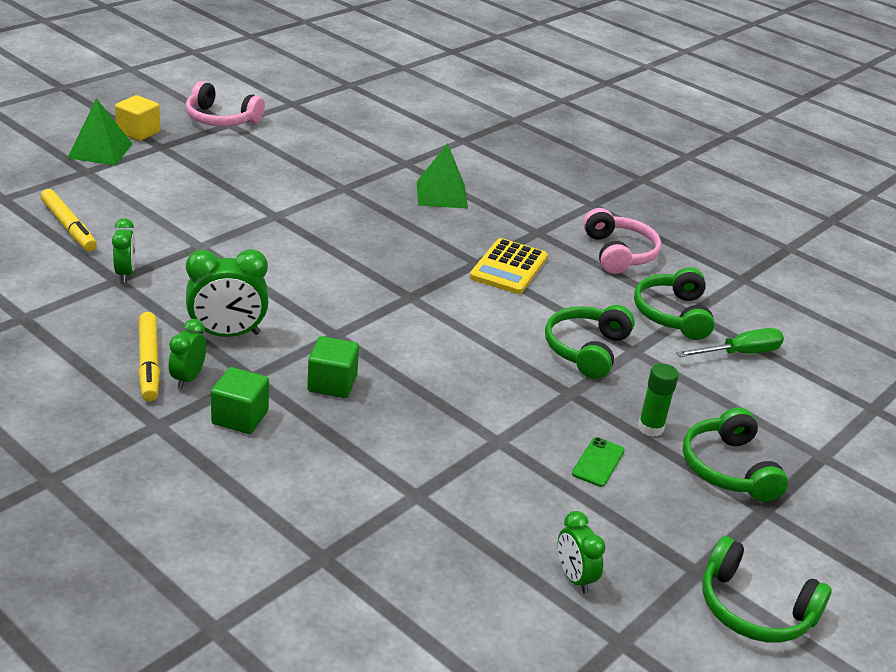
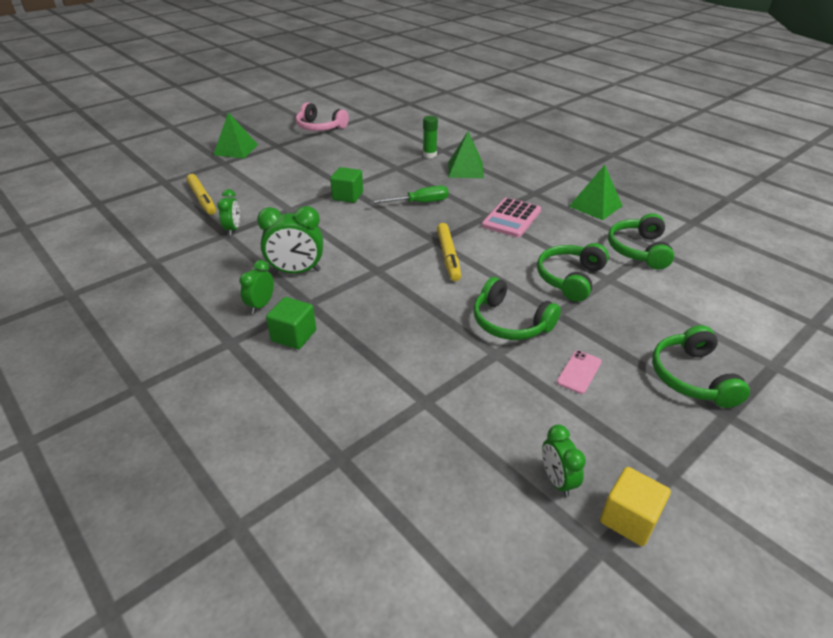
camera: 10 degrees right, 5 degrees up
(138, 132) = (264, 137): yellow cube -> yellow cube (629, 518)
(149, 363) = (234, 294): yellow marker -> yellow marker (448, 256)
(332, 384) = (369, 308): green cube -> green cube (348, 196)
(508, 267) = (511, 218): yellow calculator -> pink calculator
(598, 462) = (579, 372): green phone -> pink phone
(618, 253) = (595, 206): pink headphones -> green pyramid
(650, 428) = (623, 342): green glue stick -> green glue stick (429, 155)
(740, 353) = (695, 279): green screwdriver -> green screwdriver (419, 203)
(754, 609) = (726, 515): green headphones -> green headphones (510, 322)

